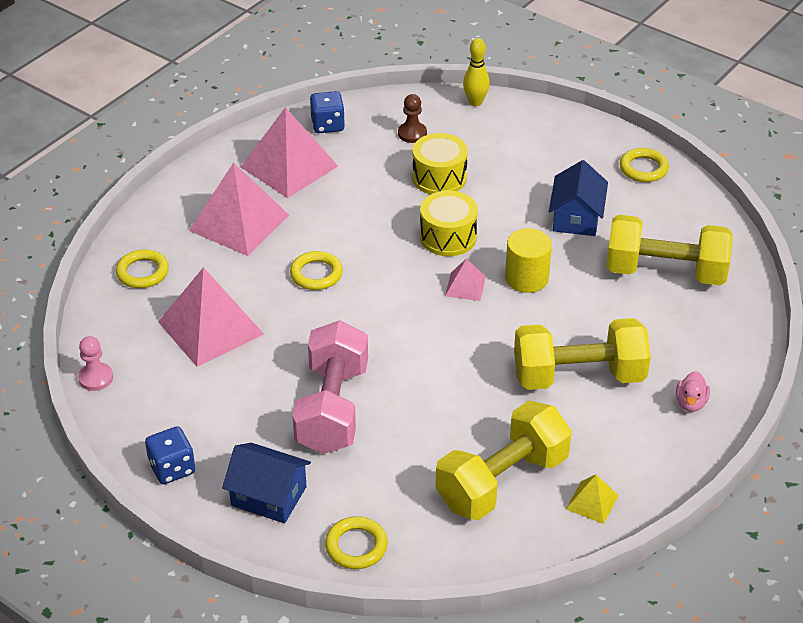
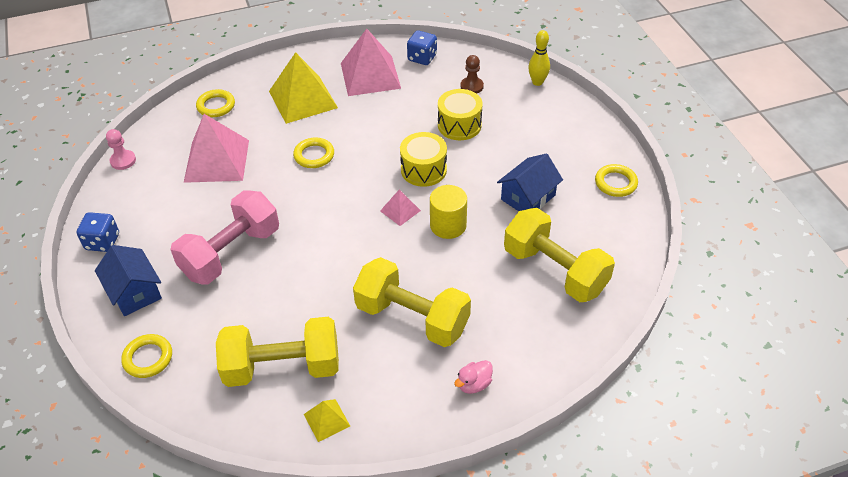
camera: 35 degrees right, 5 degrees up
(239, 222) = (303, 99): pink pyramid -> yellow pyramid

